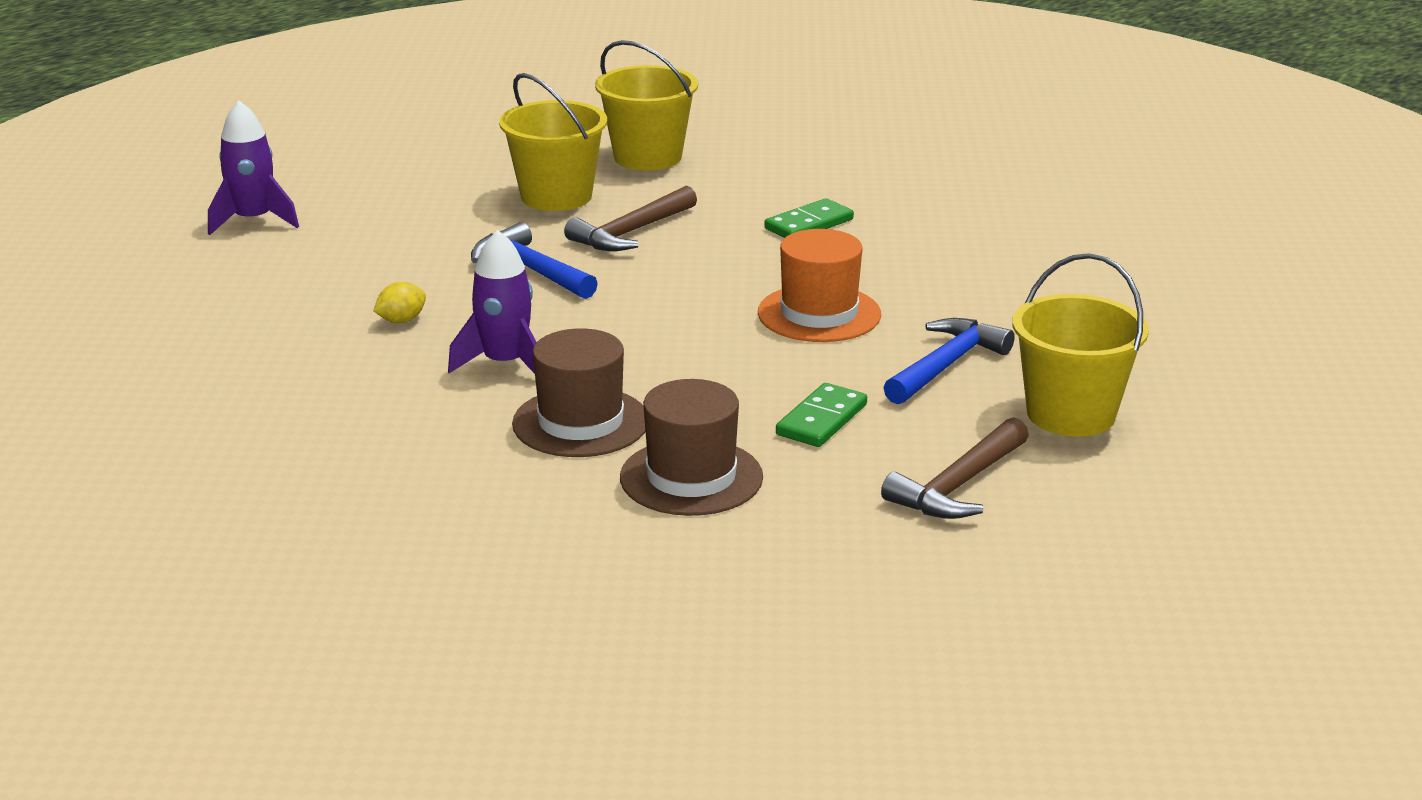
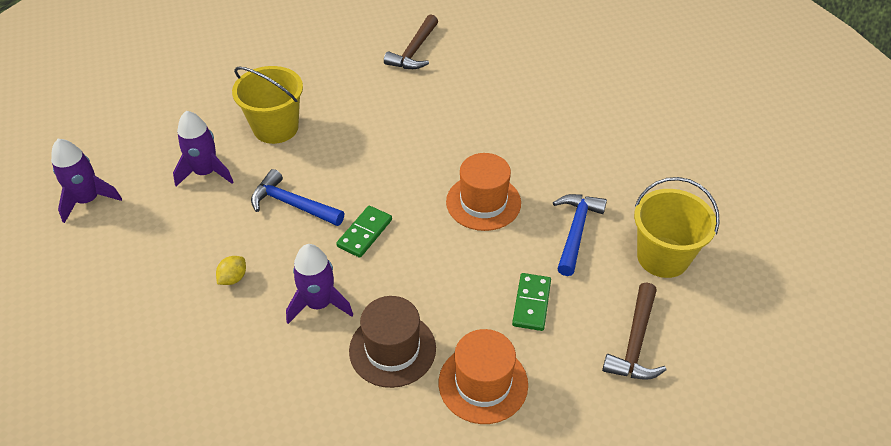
camera: 20 degrees left, 20 degrees up
(428, 221) = (206, 172): none -> purple rocket
(631, 232) = (337, 152): brown hammer -> brown hammer (414, 51)
(647, 157) = (314, 76): yellow bucket -> none
(691, 477) = (483, 383): brown hat -> orange hat
(809, 224) = (438, 119): green domino -> green domino (365, 233)

